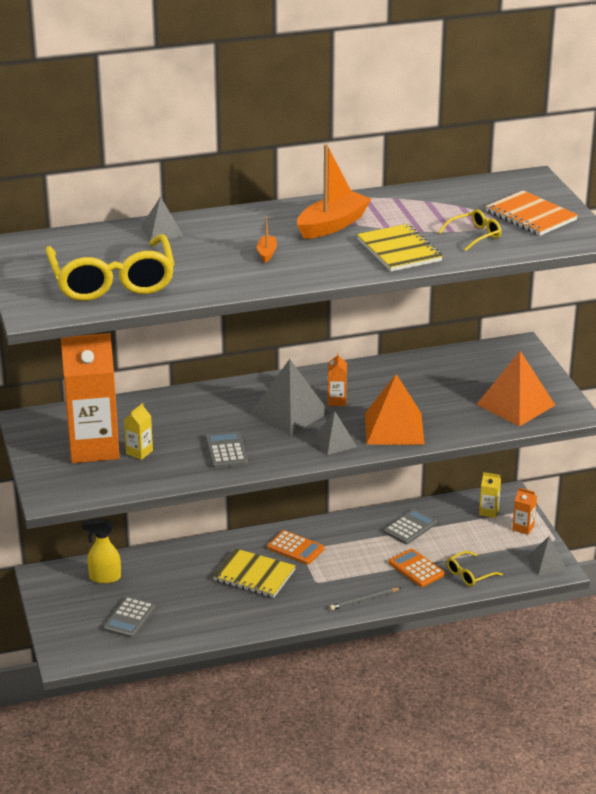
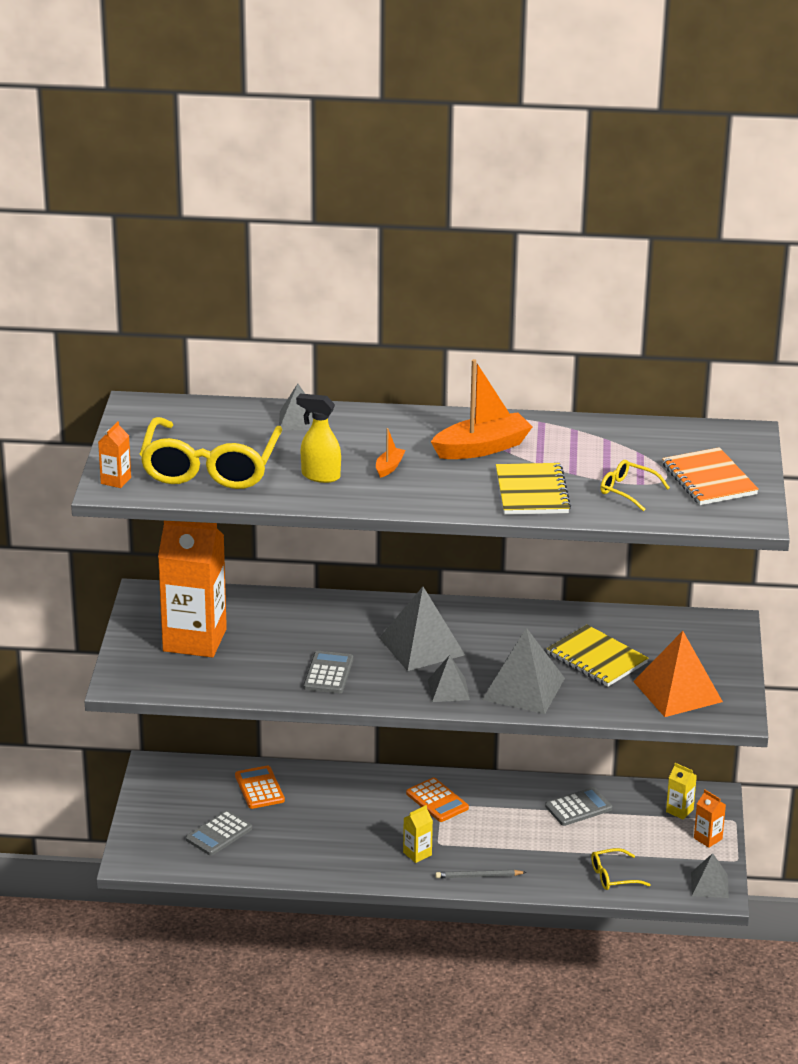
camera: 20 degrees right, 0 degrees up
(104, 578) = (216, 784): yellow spray bottle -> yellow spray bottle (320, 476)
(139, 452) = (238, 655): yellow carton -> yellow carton (417, 854)
(254, 575) = (375, 820): yellow notebook -> yellow notebook (597, 658)
(337, 401) = (481, 644): orange carton -> orange carton (116, 480)
(394, 428) = (523, 688): orange pyramid -> grey pyramid
(416, 569) = (557, 855): orange calculator -> orange calculator (259, 788)
(474, 235) = (628, 491): yellow glasses -> yellow glasses turned 135 degrees counterclockwise

